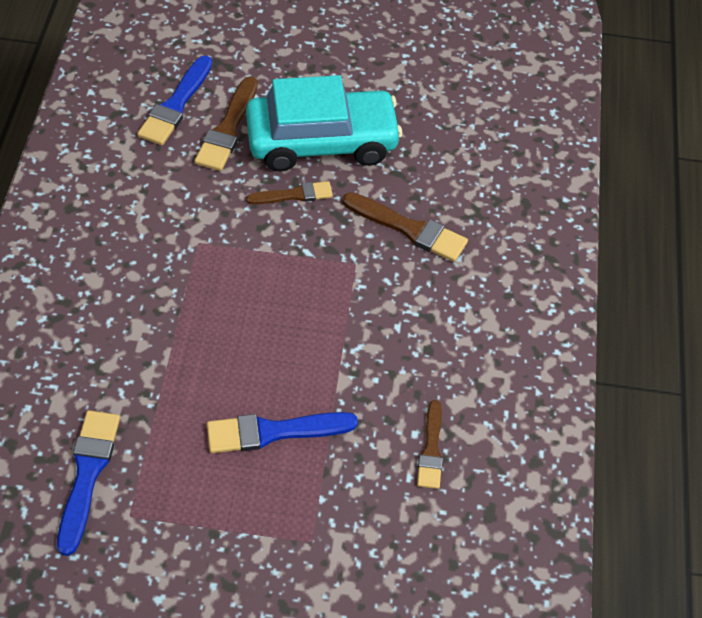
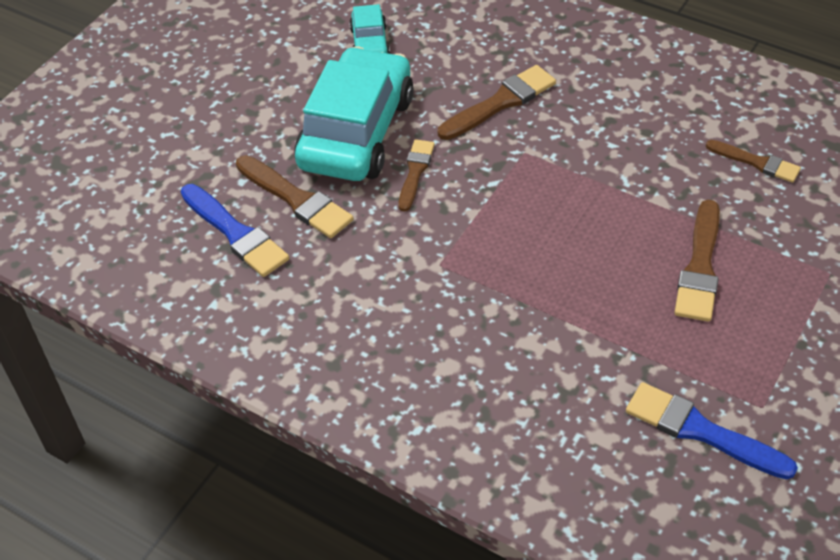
camera: 60 degrees left, 5 degrees down
(273, 432) = (700, 267): blue brush -> brown brush
(435, 115) = (370, 43): none -> turquoise car

